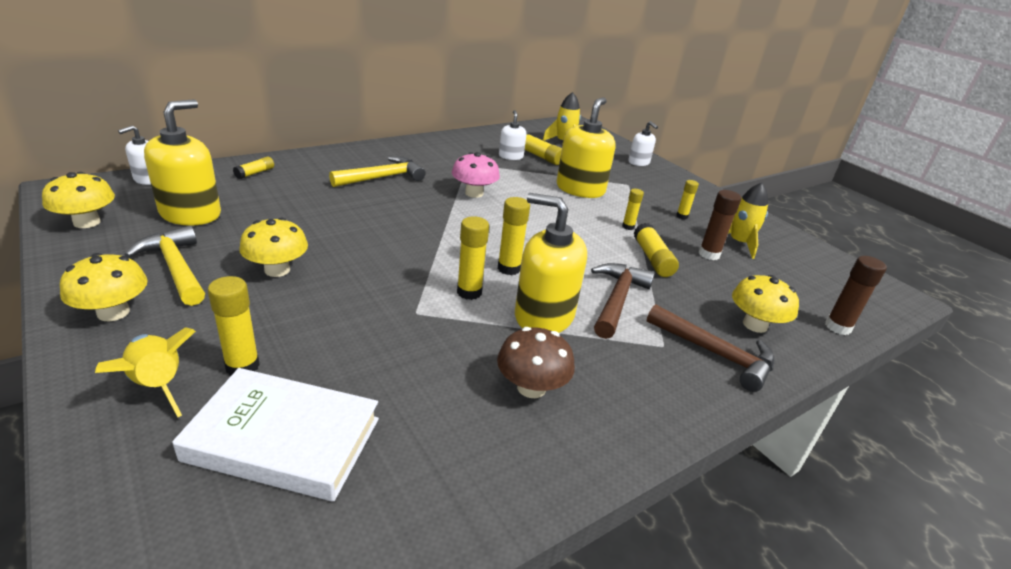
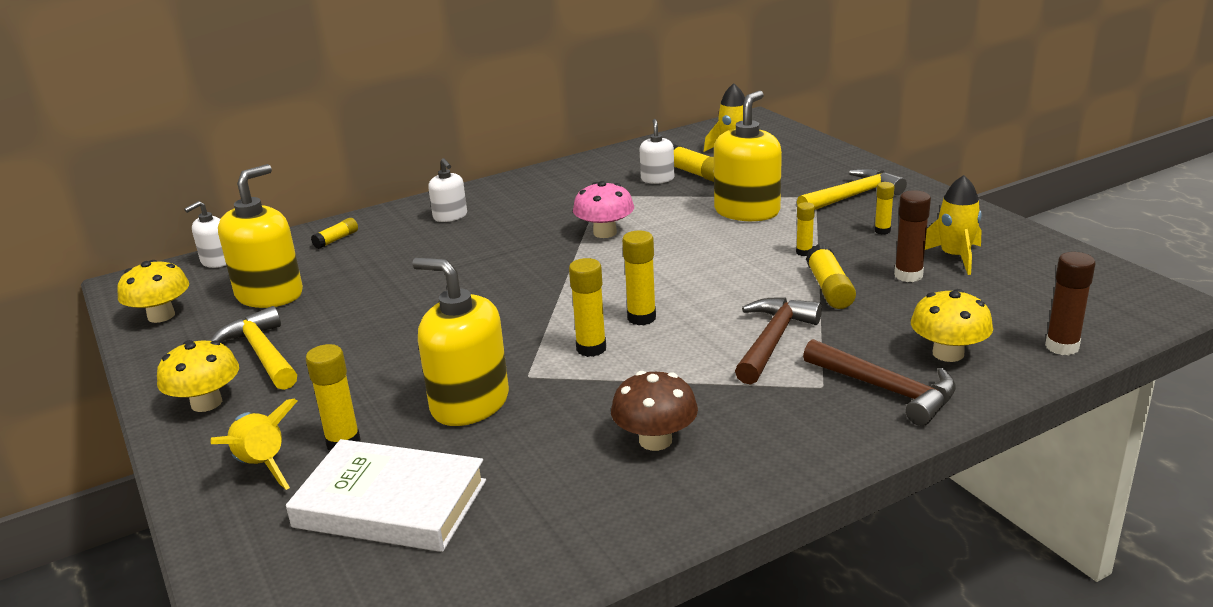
camera: 10 degrees right, 5 degrees down
(277, 270) = (371, 345): yellow mushroom -> none
(382, 177) = (489, 227): yellow hammer -> yellow hammer (853, 196)
(544, 316) = (678, 366): yellow soap dispenser -> yellow soap dispenser (470, 403)
(639, 162) = (836, 165): white soap dispenser -> white soap dispenser (450, 216)

